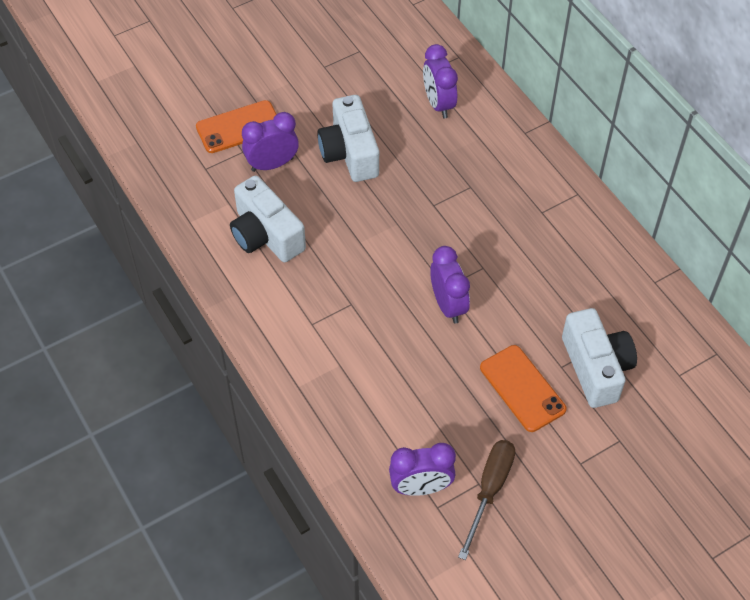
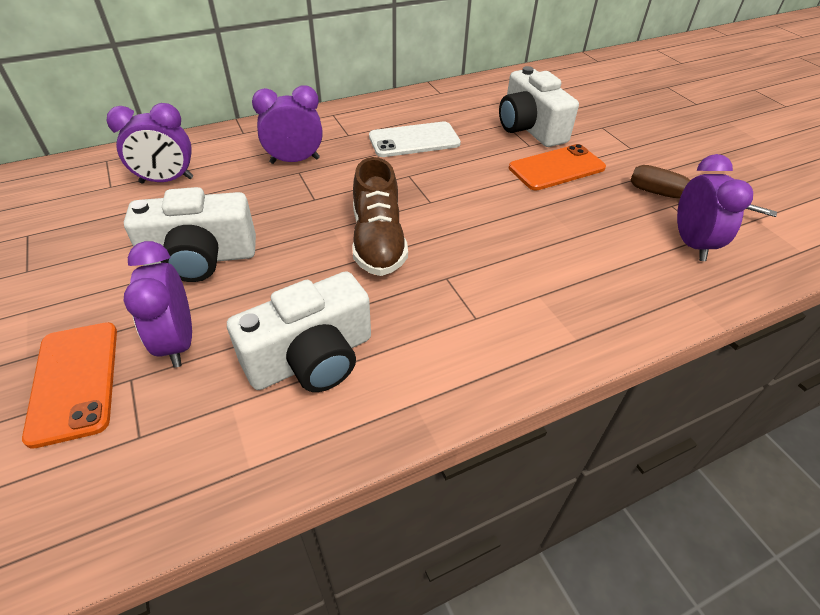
camera: 85 degrees left, 10 degrees down
(386, 256) = (378, 241): none -> brown shoe
(448, 305) = (455, 202): purple clock -> purple clock (295, 161)
(544, 266) = (414, 140): none -> white phone
(596, 368) = (529, 128): white camera -> white camera turned 105 degrees counterclockwise

